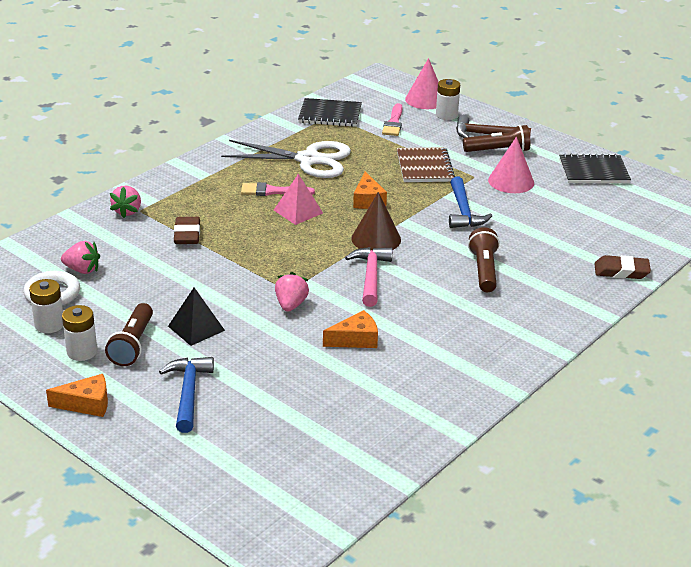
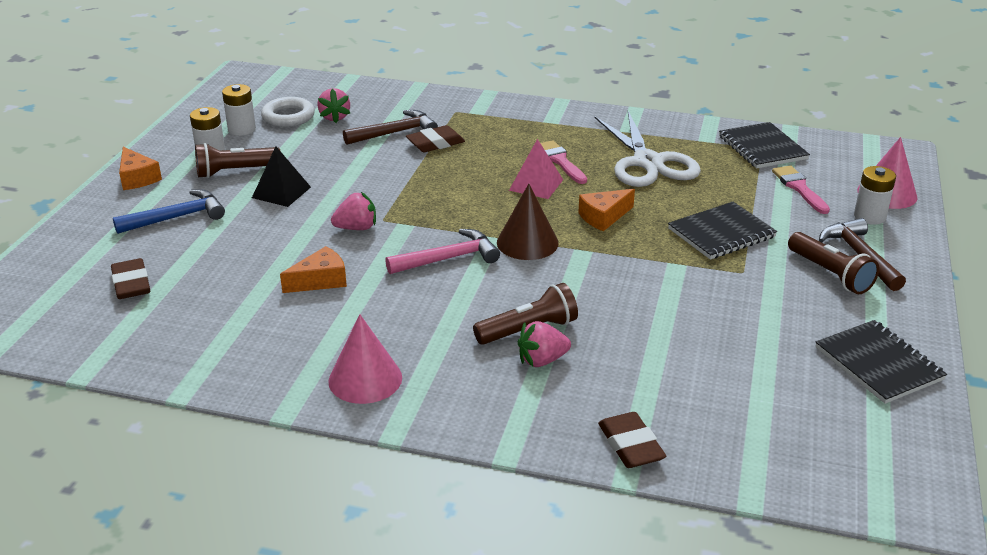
camera: 65 degrees right, 0 degrees up
(127, 211) = (448, 107): pink strawberry -> pink strawberry (542, 360)
(147, 248) = (395, 133): none -> brown hammer
(283, 437) = (131, 284): none -> brown eraser
(355, 339) = (320, 280): orange cheese -> orange cheese turned 75 degrees counterclockwise
(393, 123) = (799, 188): pink brush -> pink brush turned 90 degrees clockwise
(424, 167) = (721, 233): brown notebook -> black notebook
(463, 211) = (648, 284): blue hammer -> none
(511, 181) = (763, 301): pink cone -> pink cone (365, 379)

